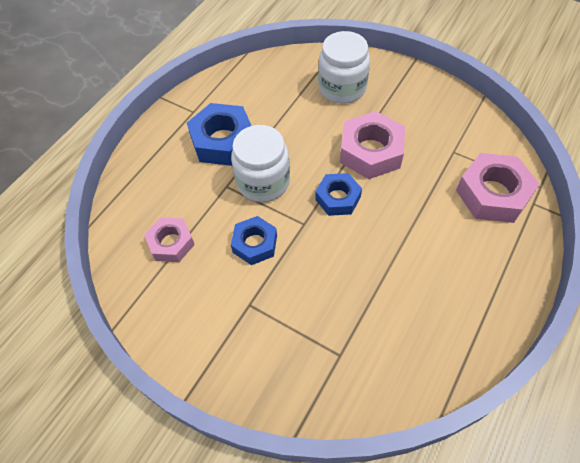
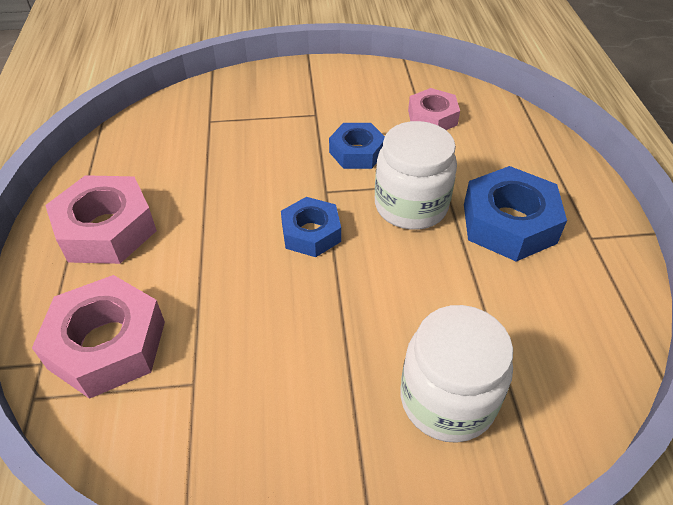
camera: 140 degrees right, 10 degrees down
(371, 151) = (315, 313): pink nut -> pink nut (106, 229)

